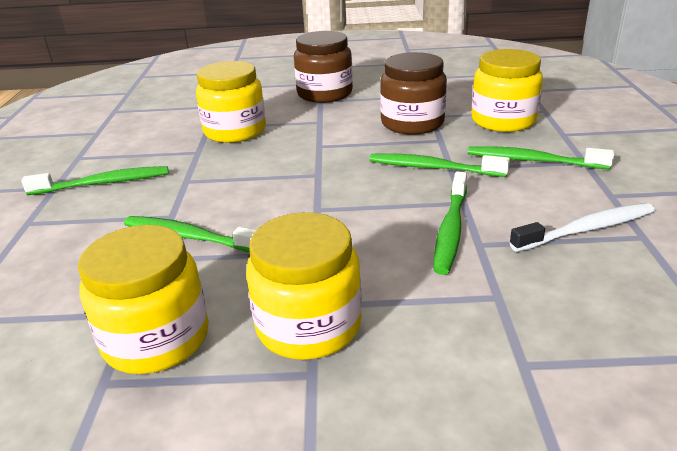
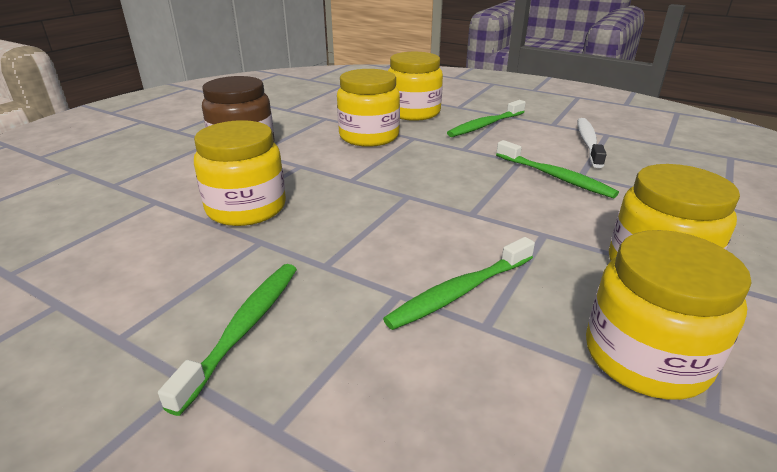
camera: 60 degrees left, 0 degrees up
(412, 123) = (369, 136): brown jar -> yellow jar
(433, 168) = (456, 153): green toothbrush -> none

